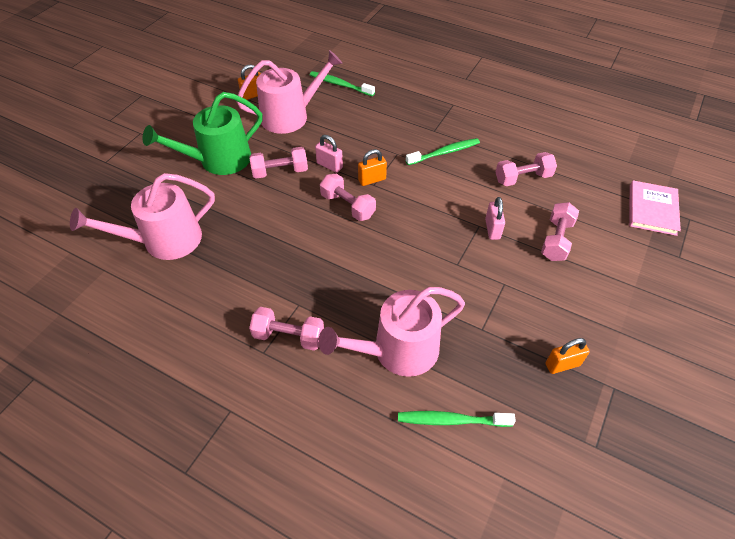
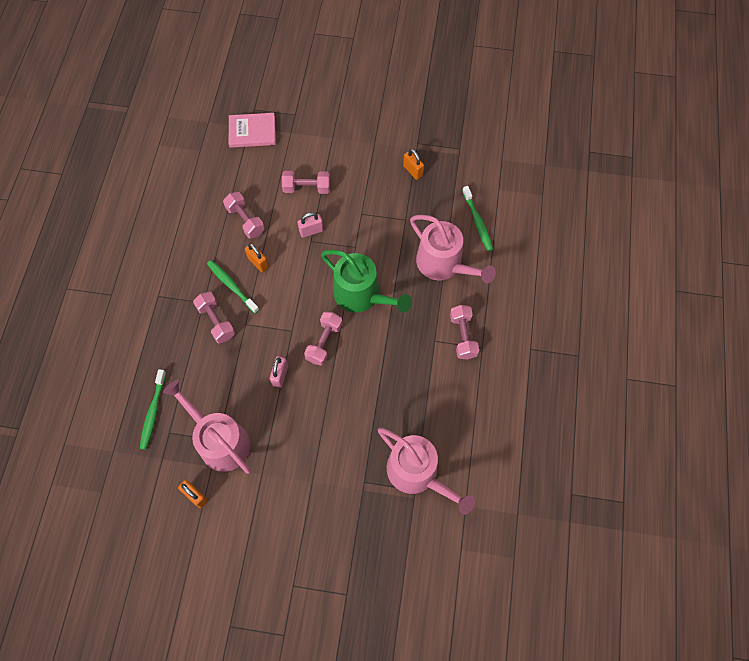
camera: 110 degrees left, 15 degrees up
(219, 160) = (306, 479): green watering can -> green watering can (361, 295)
(280, 171) = (302, 415): pink dumbbell -> pink dumbbell (216, 321)
(372, 180) = (286, 334): orange padlock -> orange padlock (258, 262)

